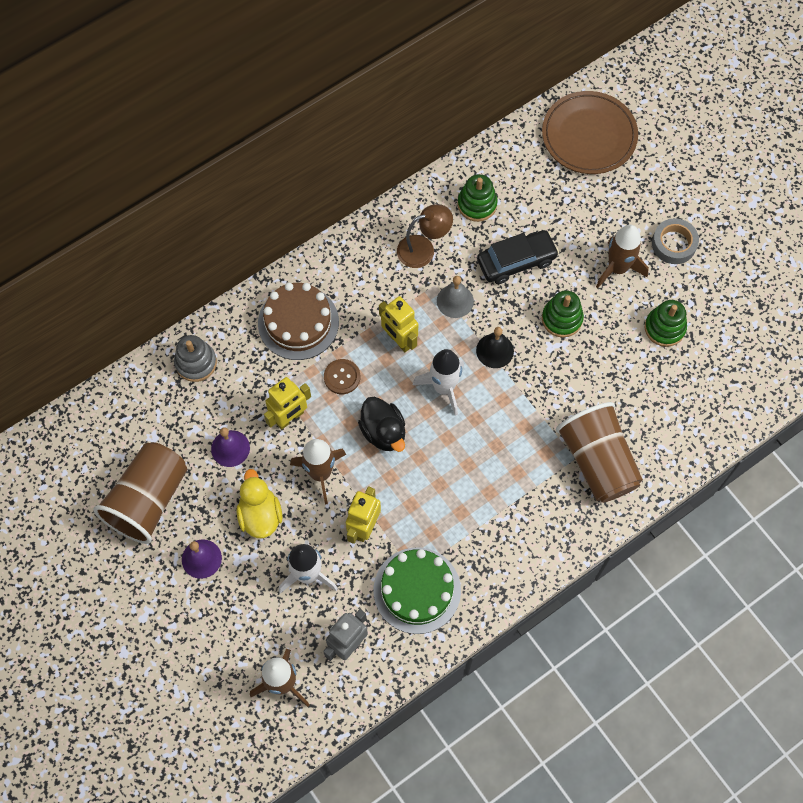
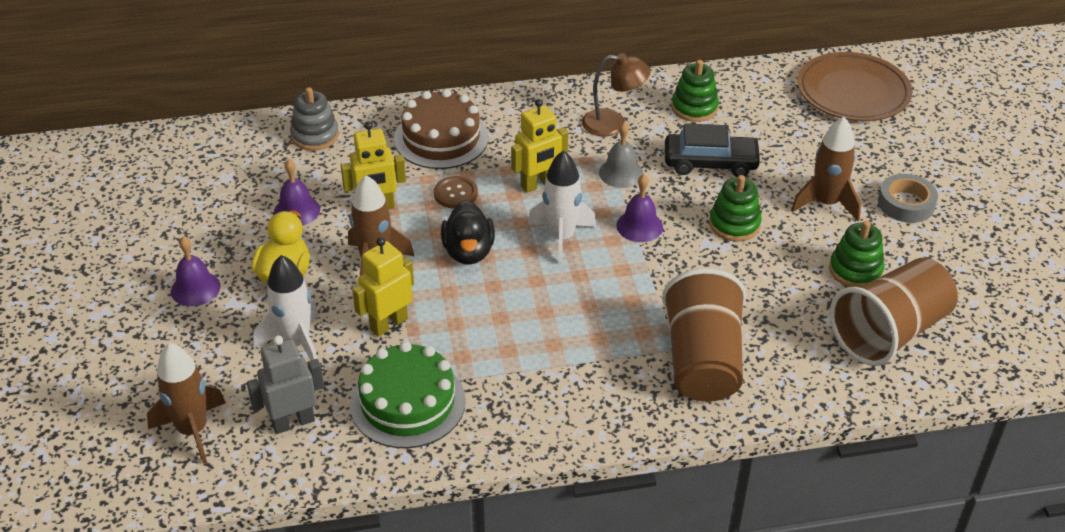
camera: 25 degrees right, 25 degrees down
(148, 500) = (182, 223): brown cup -> brown cup (889, 332)
(399, 340) = (538, 184): yellow robot -> yellow robot turned 105 degrees counterclockwise
(495, 350) = (639, 226): black bell -> purple bell

